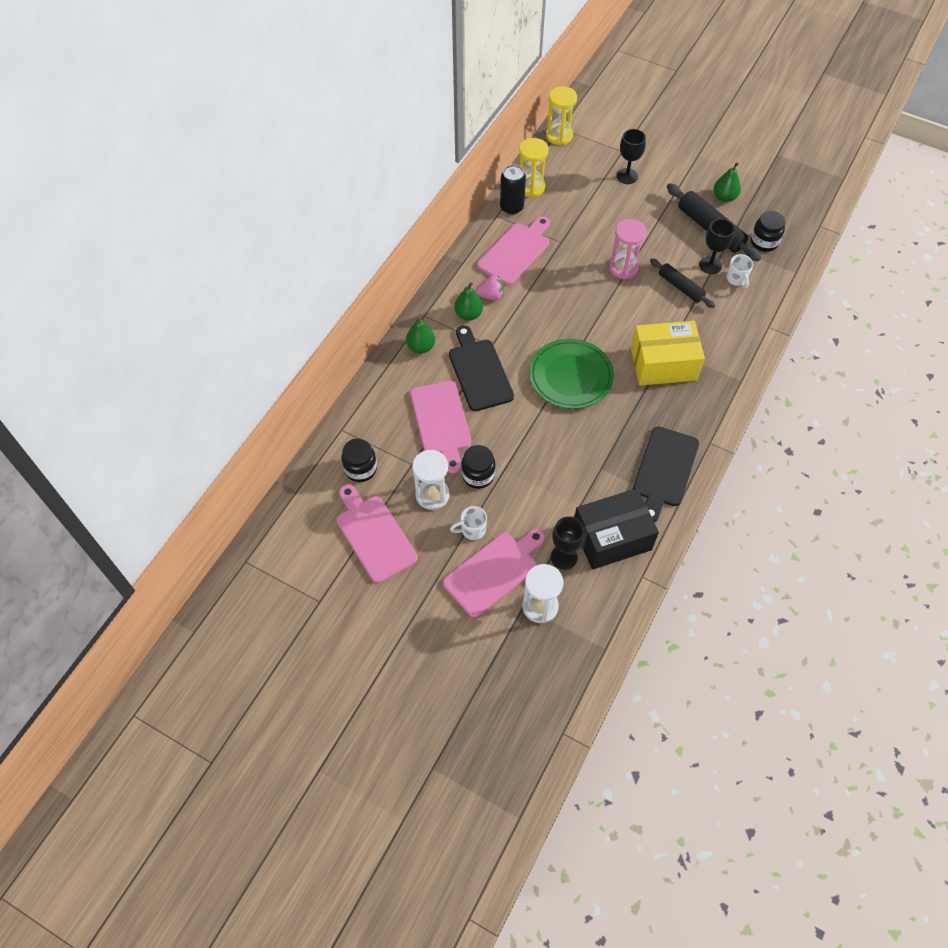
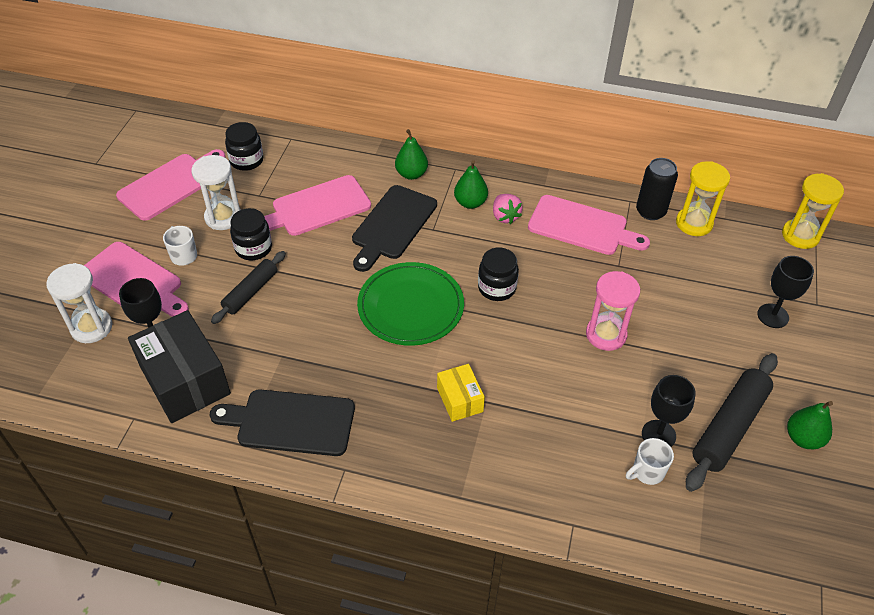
camera: 75 degrees right, 10 degrees down
(479, 372) = (392, 225): black cutting board -> black cutting board turned 150 degrees clockwise
(663, 364) = (459, 400): yellow box -> yellow box, size x0.53
(680, 287) = (601, 403): black rolling pin -> black rolling pin (250, 292)
(764, 242) = (740, 502): black jar -> black jar (496, 288)

